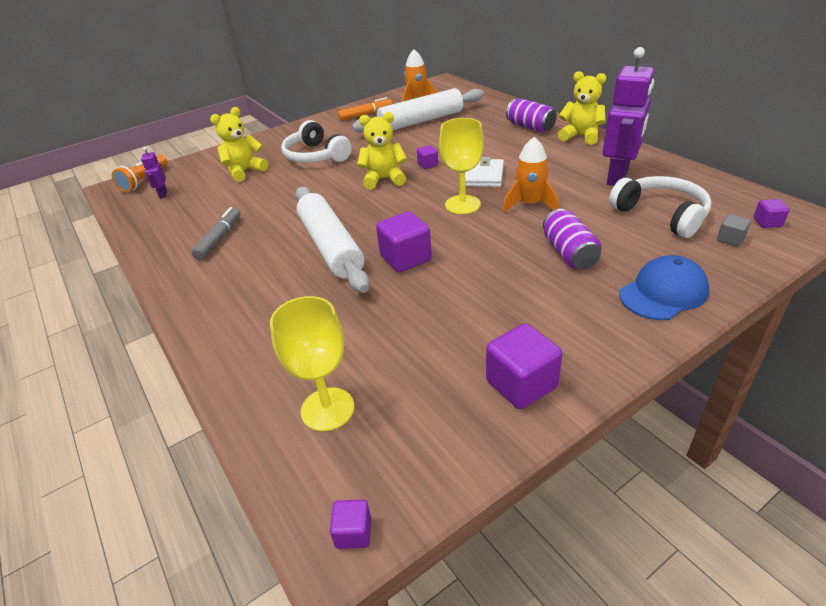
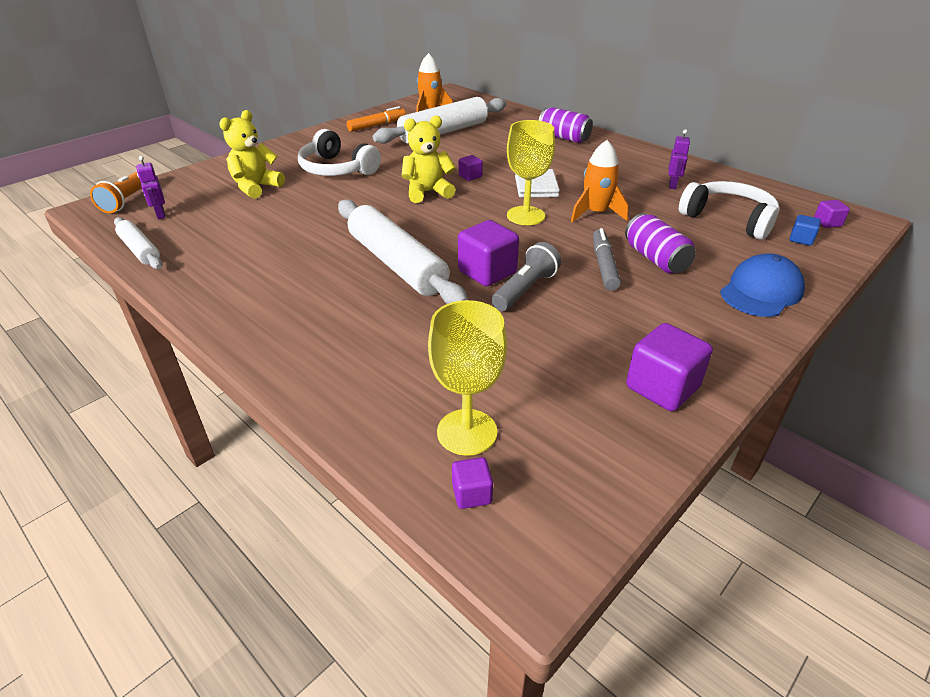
camera: 15 degrees left, 0 degrees up
(137, 225) = (140, 250): none -> white rolling pin
(219, 238) = (257, 261): grey marker -> grey marker (604, 265)
(353, 533) = (551, 554): purple cube -> purple cube (472, 494)
(433, 277) = (525, 289): none -> grey flashlight
(581, 136) = (619, 146): yellow teddy bear -> none
(618, 177) = (672, 185): purple robot -> purple robot, size x0.44
(730, 239) = (801, 239): grey cube -> blue cube

